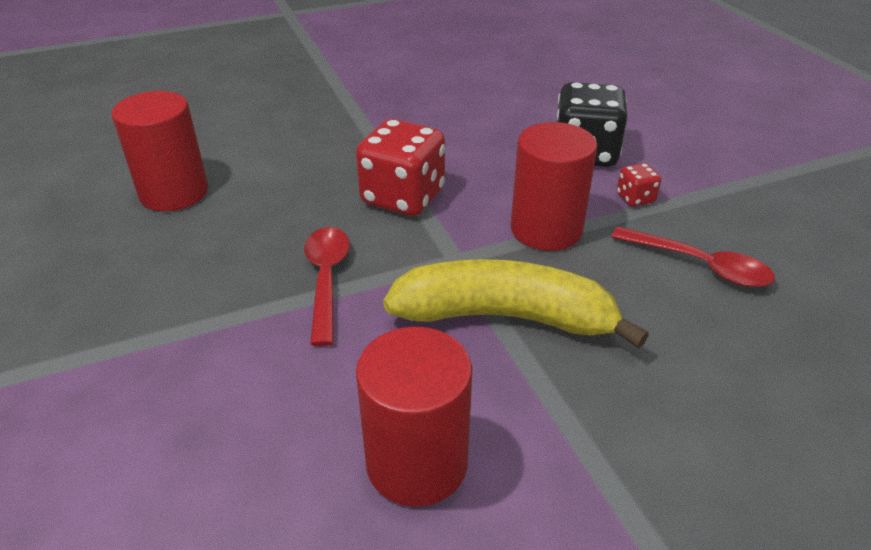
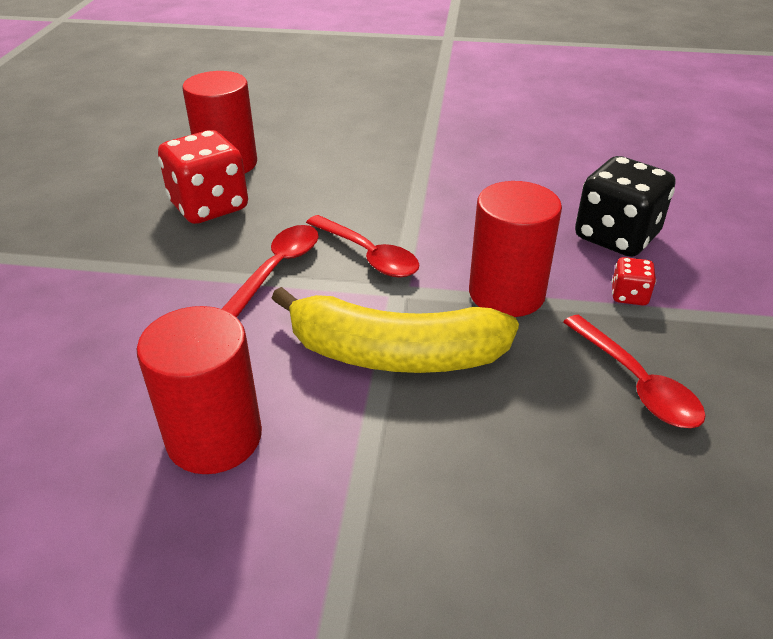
camera: 30 degrees right, 0 degrees up
(401, 237) = (368, 255): none -> red spoon
(403, 197) = (401, 223): red dice -> red dice (209, 206)
(505, 316) = (395, 354): yellow banana -> yellow banana turned 150 degrees clockwise

